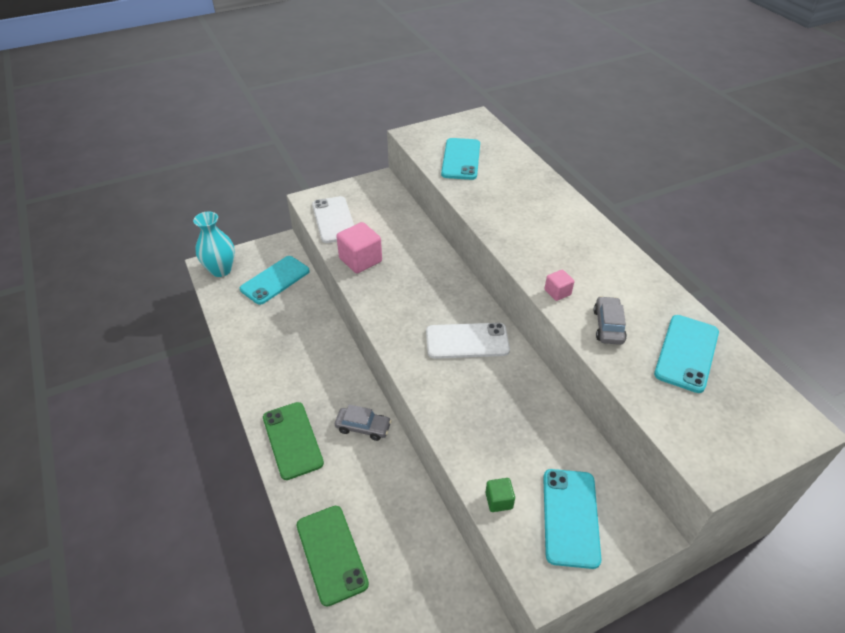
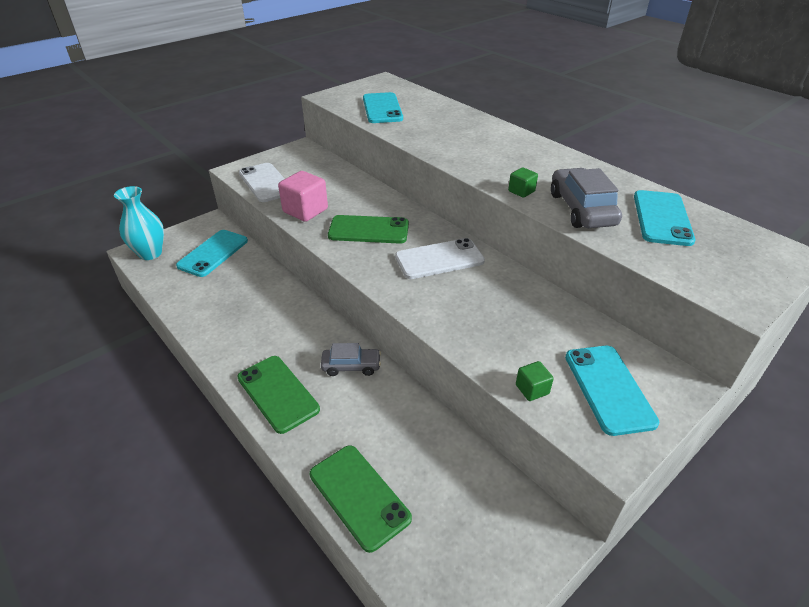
camera: 15 degrees left, 5 degrees down
(412, 294) = (368, 230): none -> green phone
(557, 292) = (521, 191): pink cube -> green cube
(608, 326) = (581, 209): grey car -> grey car, size x1.59

